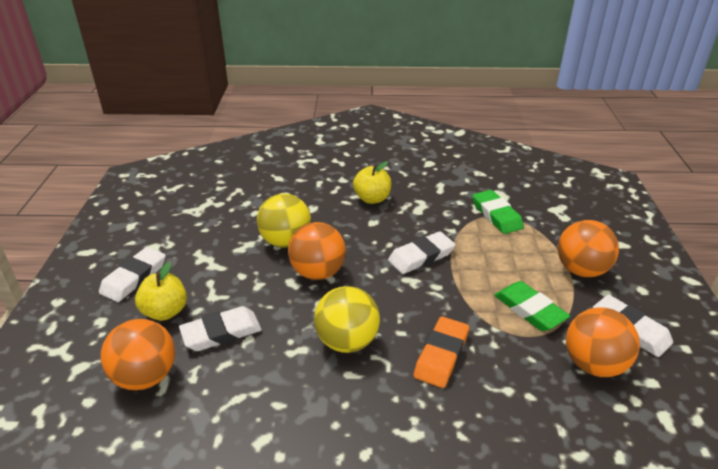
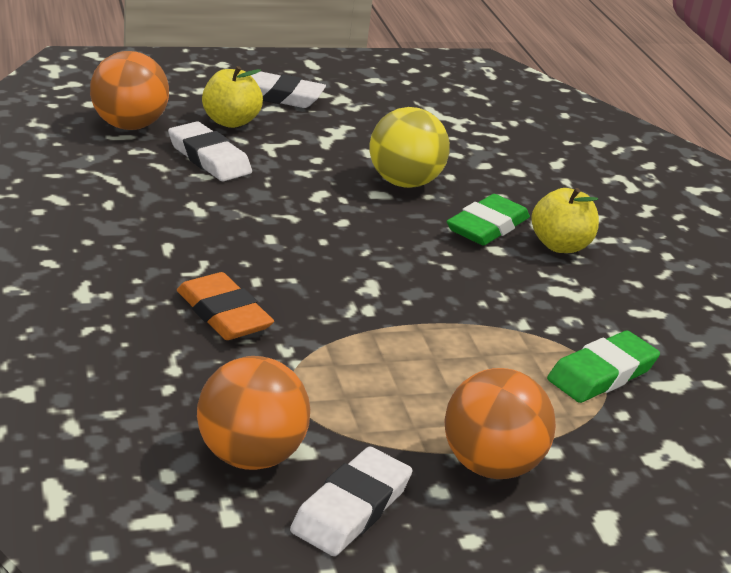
camera: 70 degrees right, 5 degrees down
(318, 272) = (350, 211): orange ball -> none
(347, 341) = (224, 241): yellow ball -> none
(421, 256) = (434, 295): white eraser -> none
(441, 355) = (223, 313): orange eraser -> orange eraser turned 45 degrees clockwise
(529, 310) = (353, 398): green eraser -> green eraser (487, 226)

